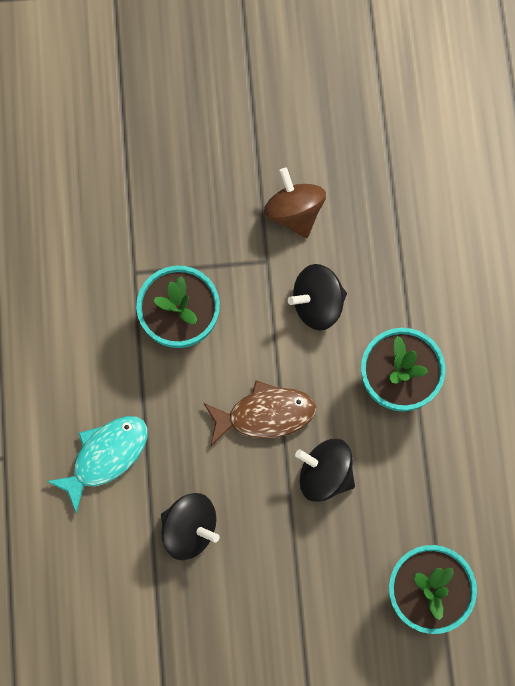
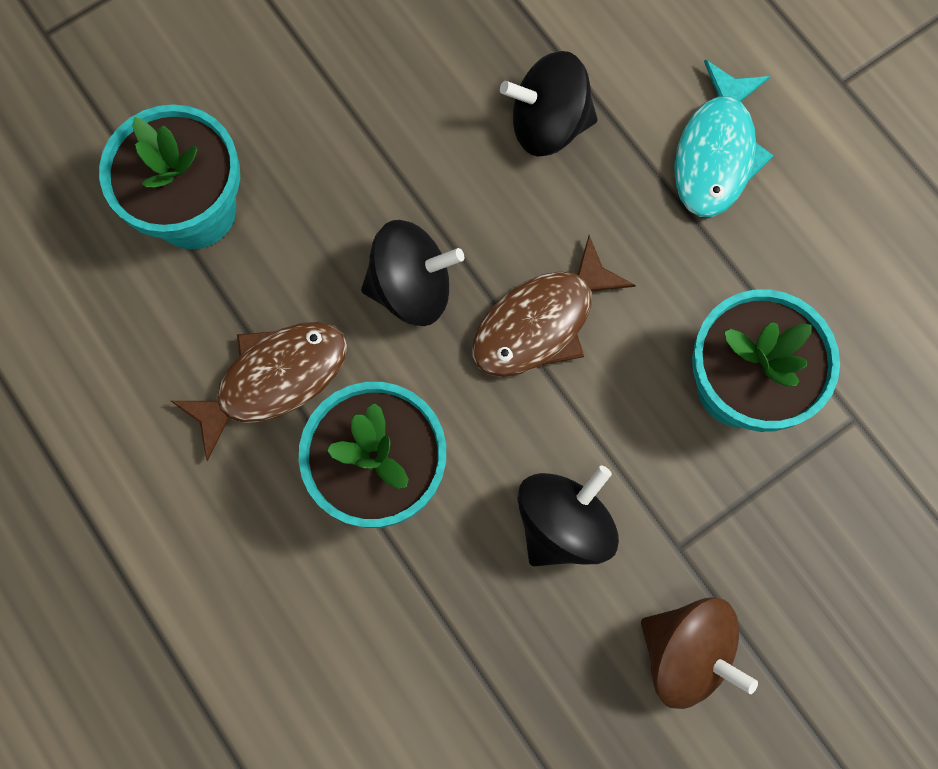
camera: 150 degrees right, 0 degrees up
(429, 465) = (273, 380): none -> brown fish

